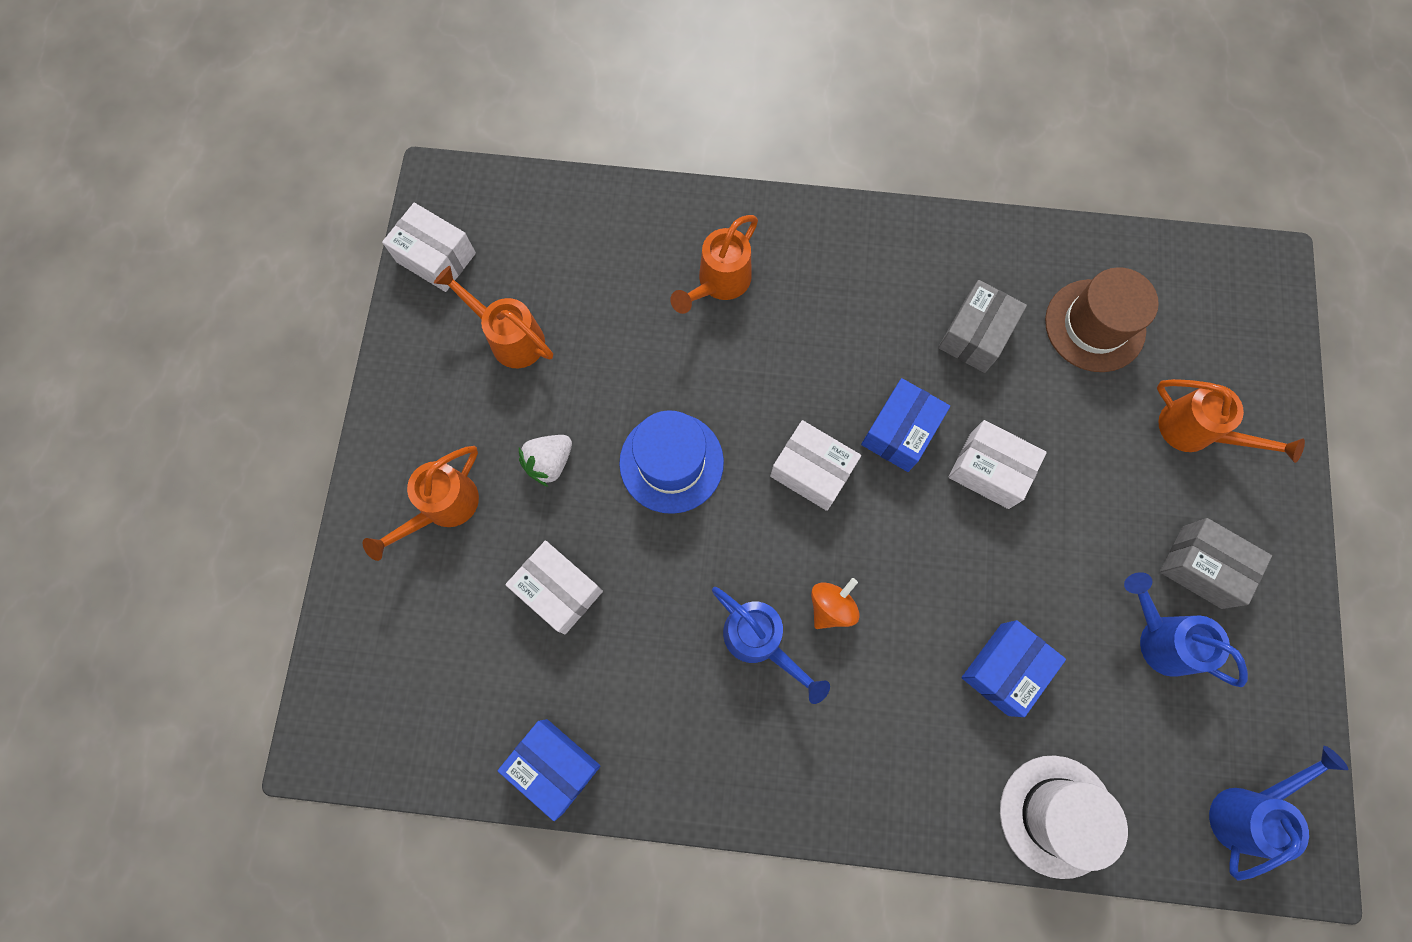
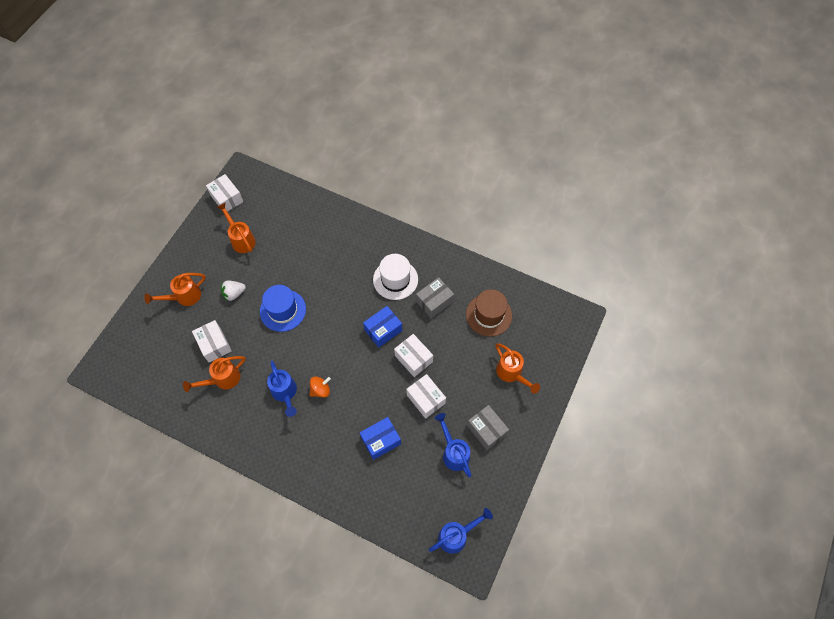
camera: 20 degrees right, 10 degrees down
(554, 766) = (181, 411): blue box -> none
(719, 283) = (336, 245): orange watering can -> orange watering can (222, 379)
(812, 471) = (338, 333): white box -> white box (425, 399)
(1057, 815) = (374, 507): white hat -> white hat (395, 279)

